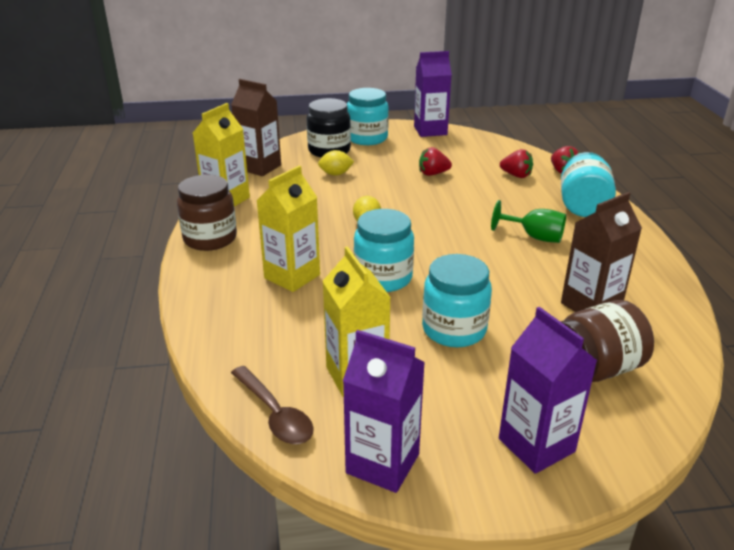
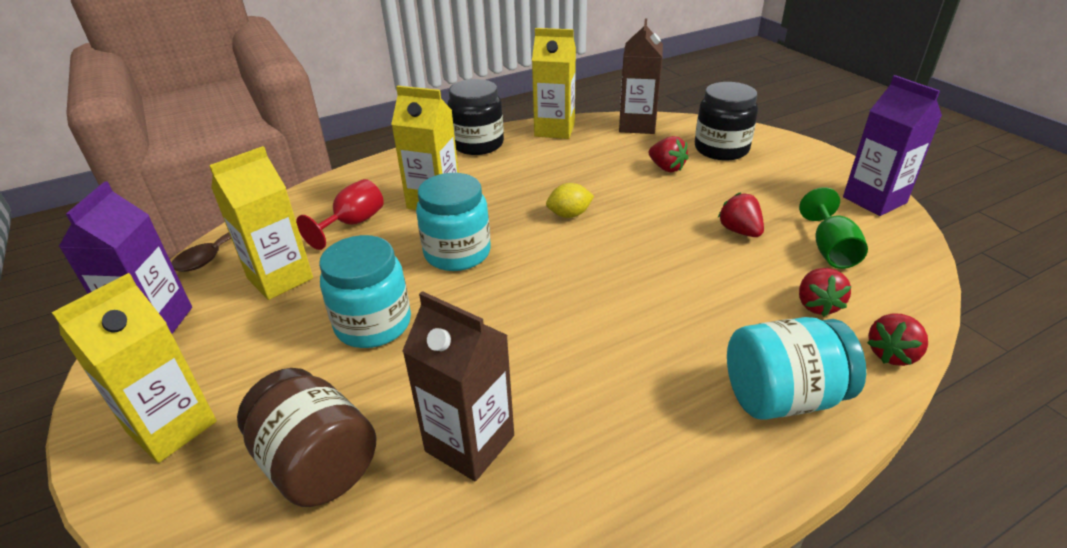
camera: 70 degrees right, 5 degrees up
(210, 239) = (478, 144): brown jar -> black jar
(293, 325) = (353, 224): none -> red goblet
(335, 174) = (666, 168): yellow lemon -> red strawberry
(367, 138) = (785, 163): turquoise jar -> none
(534, 237) = (632, 355): green goblet -> green goblet (830, 249)
(536, 445) = (172, 427): purple carton -> yellow carton

